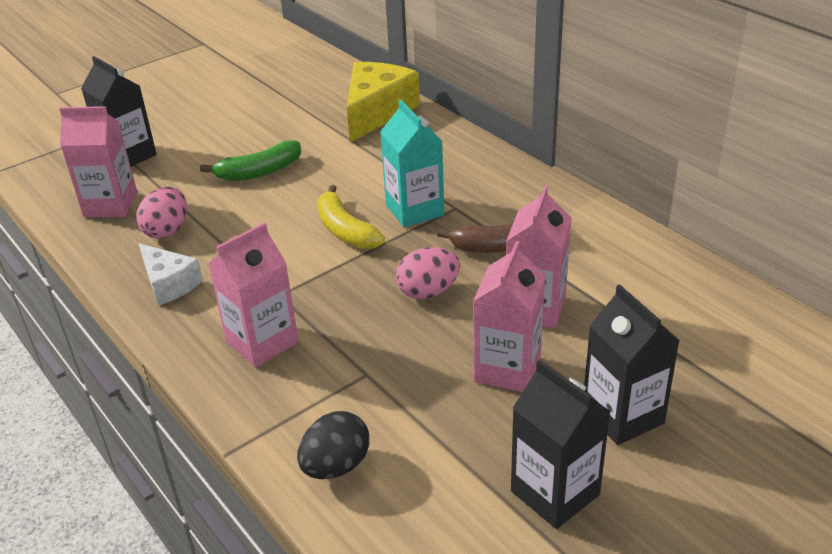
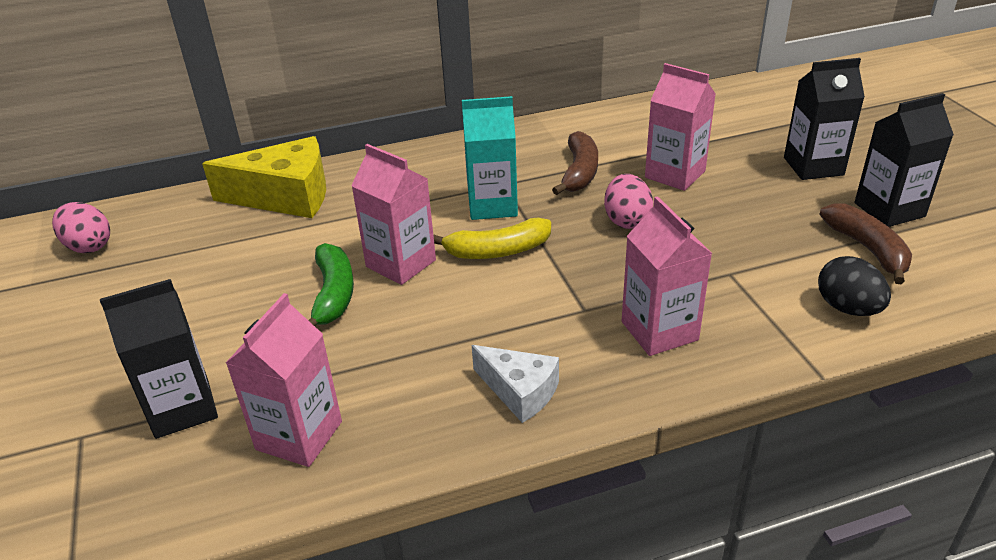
camera: 70 degrees left, 0 degrees up
(167, 230) = (404, 384): pink egg -> pink egg (88, 246)
(169, 284) = (519, 391): white cheese -> white cheese turned 60 degrees clockwise
(377, 112) = (286, 196): yellow cheese -> yellow cheese turned 135 degrees clockwise
(455, 476) = (867, 249): none -> brown banana
(507, 369) = (747, 202): pink carton -> pink carton (401, 263)

